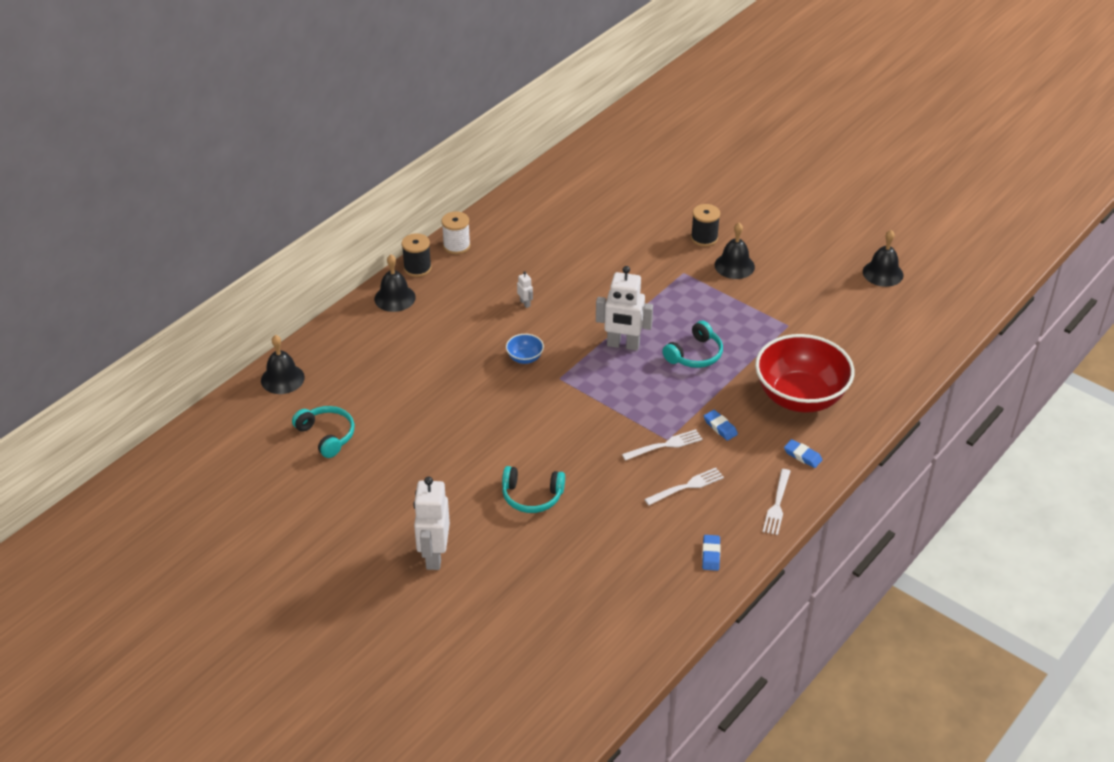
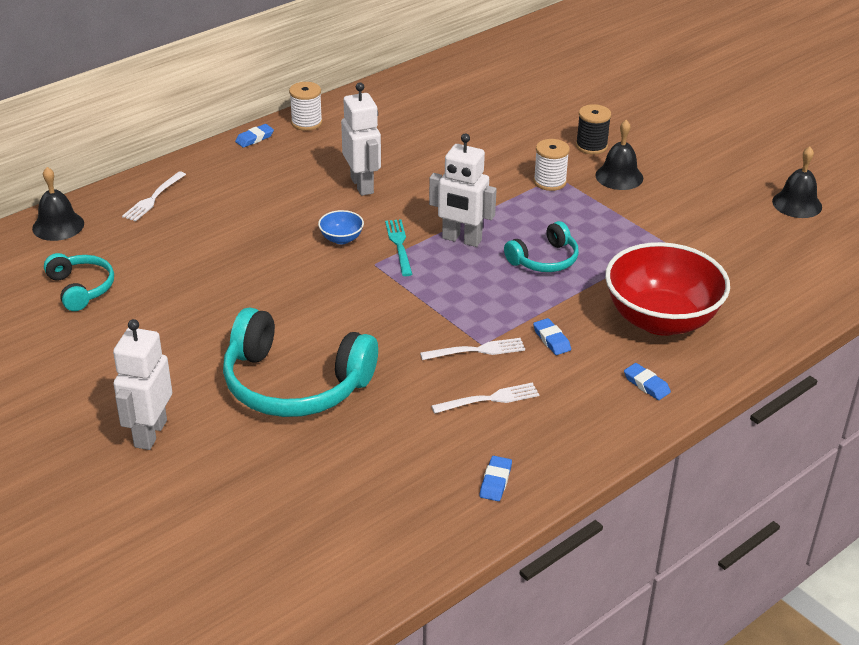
camera: 10 degrees right, 5 degrees down
(395, 298) = (217, 163): black bell -> none
(417, 268) = (254, 138): black spool -> blue eraser
(525, 303) = (362, 185): white robot -> white robot, size x2.36
(532, 496) = (294, 384): turquoise headphones -> turquoise headphones, size x1.87
(574, 357) = (399, 245): none -> turquoise fork
(679, 279) = (549, 182): none -> white spool
(777, 504) = (598, 435): white fork -> white fork (153, 198)

